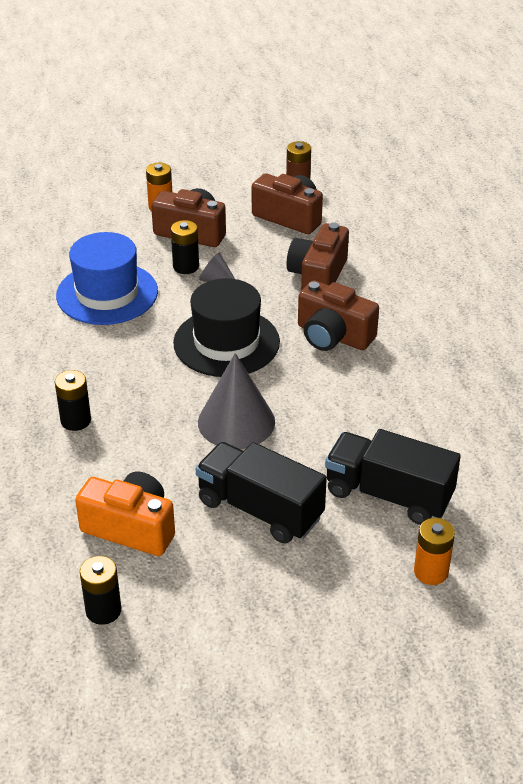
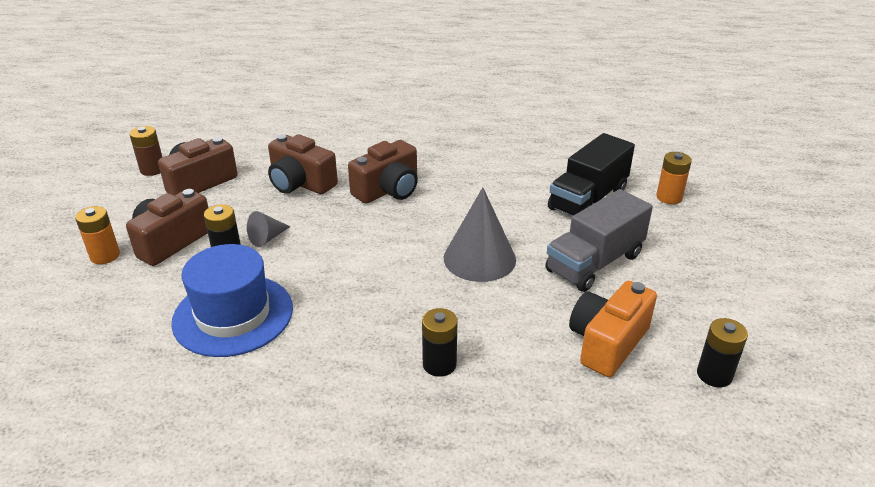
camera: 75 degrees left, 5 degrees down
(226, 342) = (365, 247): black hat -> none
(260, 509) = (594, 263): black truck -> grey truck

